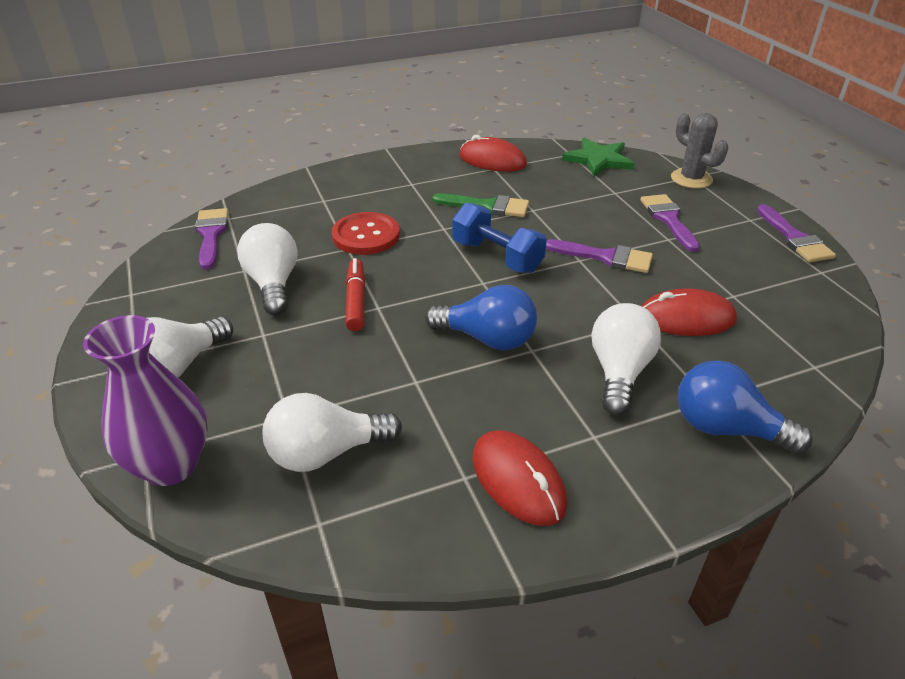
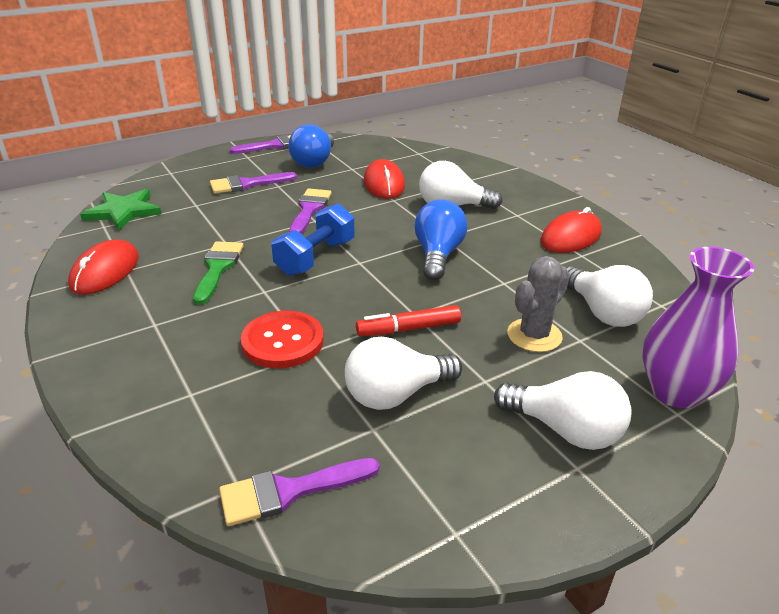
camera: 100 degrees left, 5 degrees down
(691, 179) = (175, 173): grey cactus -> grey cactus (534, 335)
(726, 428) = (486, 178): blue light bulb -> blue light bulb (314, 162)

